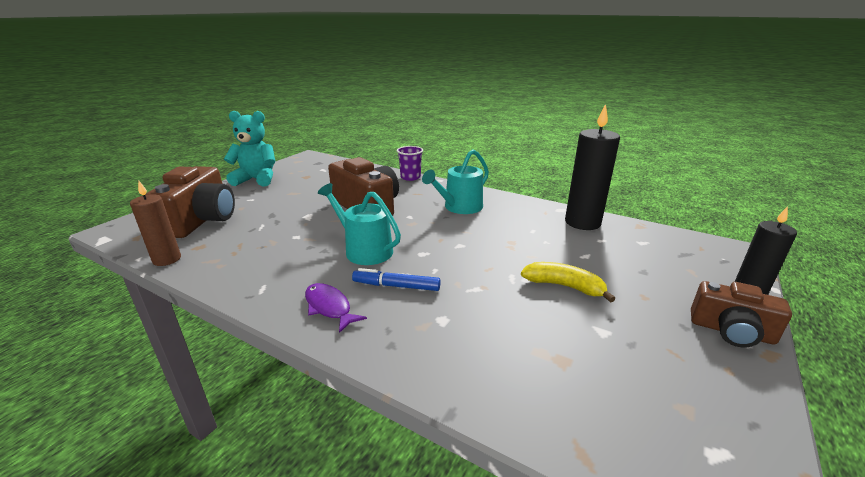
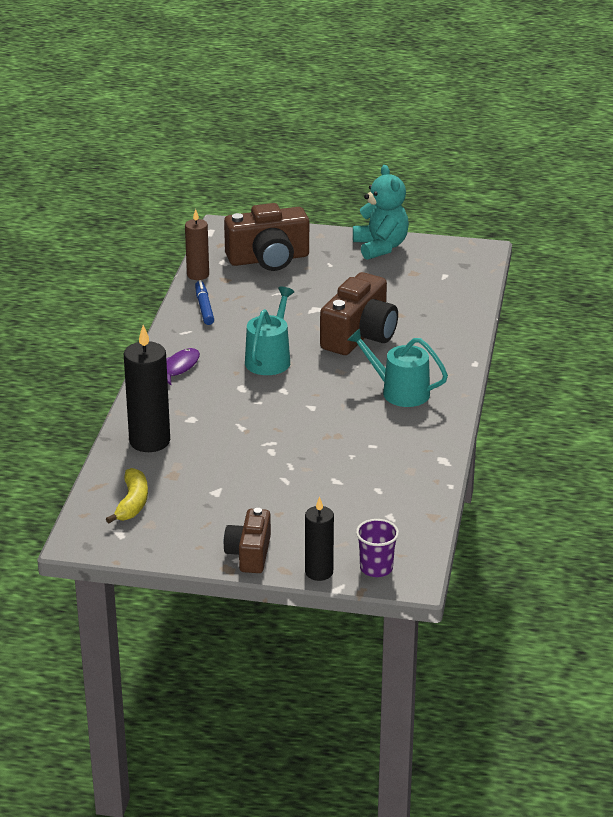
camera: 70 degrees right, 5 degrees up
(396, 286) = (223, 389): blue marker -> blue marker (204, 307)
(410, 177) = (466, 341): purple cup -> purple cup (376, 568)
(564, 286) = (271, 471): yellow banana -> yellow banana (132, 503)
(582, 222) = (415, 476): black candle -> black candle (149, 441)

